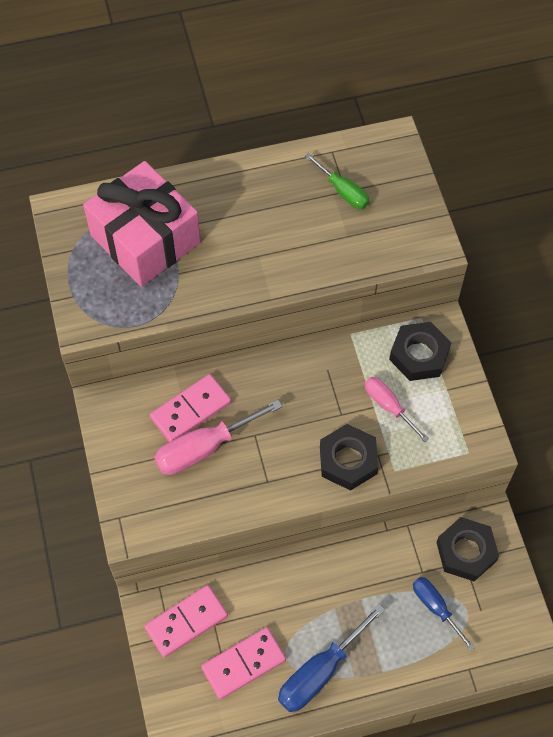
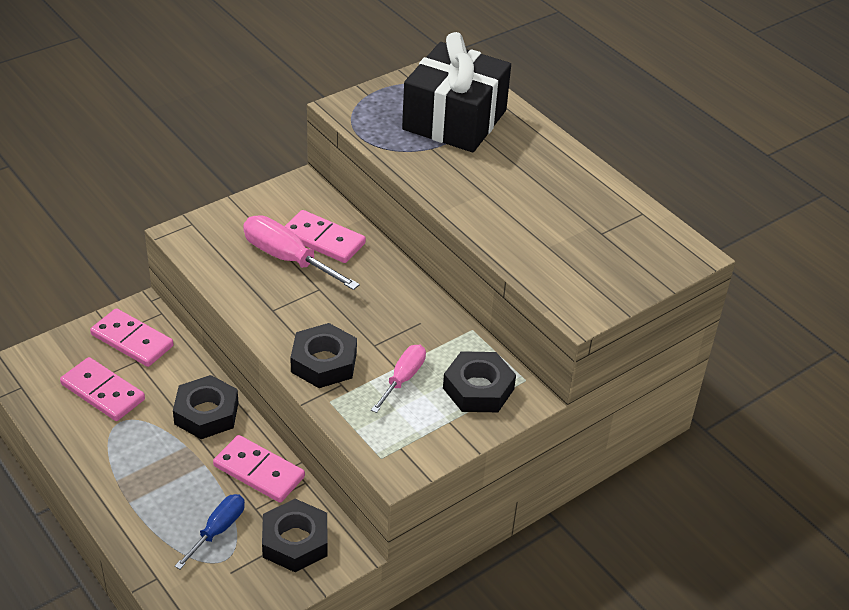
camera: 65 degrees right, 20 degrees down
(145, 239) = (454, 120): pink gift -> black gift
(303, 581) = (206, 413): none -> black nut
(320, 672) = (113, 451): blue screwdriver -> none
(343, 191) = (599, 231): green screwdriver -> none
(384, 557) = (259, 471): none -> pink domino

